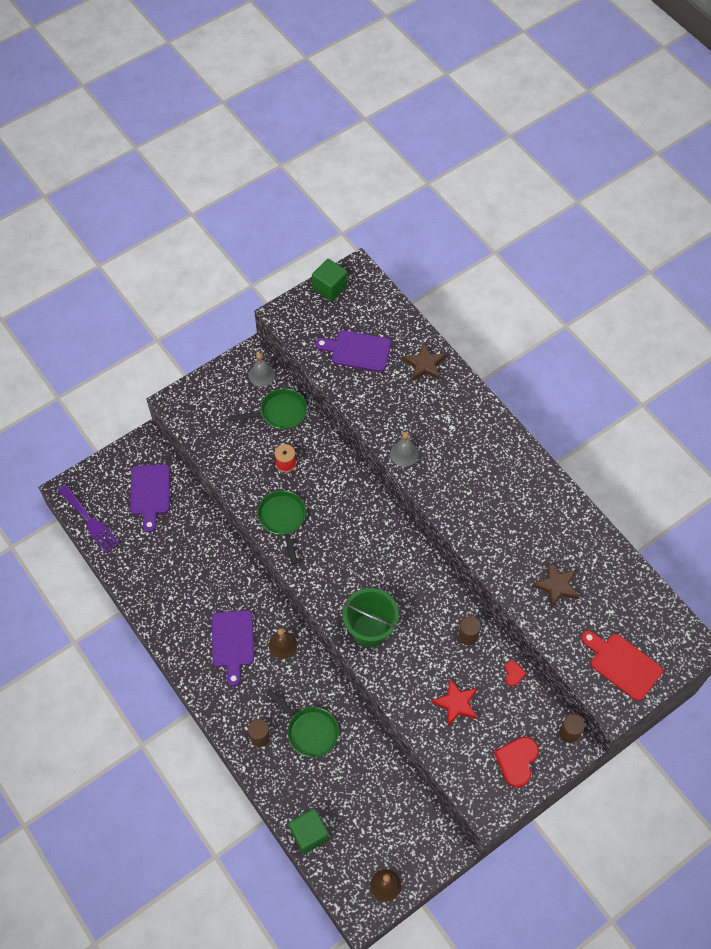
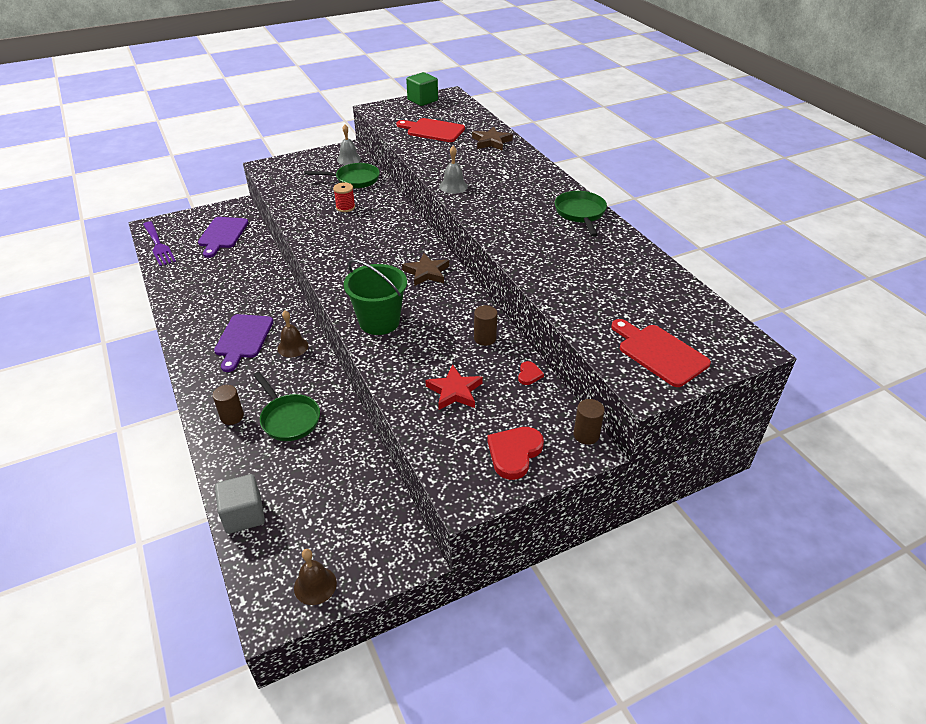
camera: 10 degrees right, 20 degrees down
(283, 519) = (325, 239): green pan -> green pan (580, 213)
(309, 834) = (244, 515): green cube -> grey cube
(357, 351) = (433, 130): purple cutting board -> red cutting board
(556, 586) = (590, 284): brown star -> brown star (426, 272)

